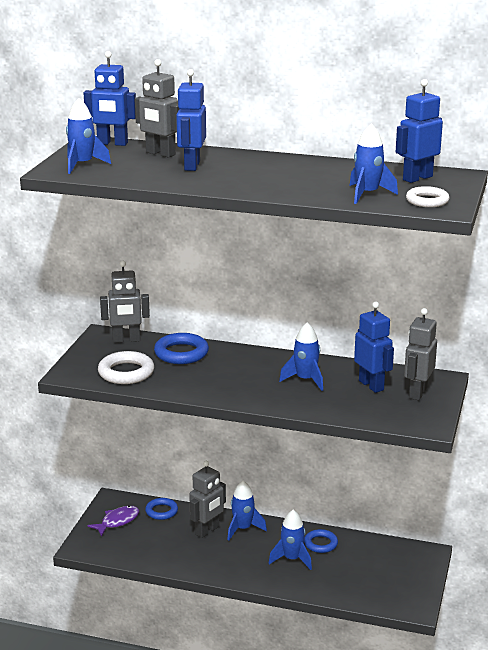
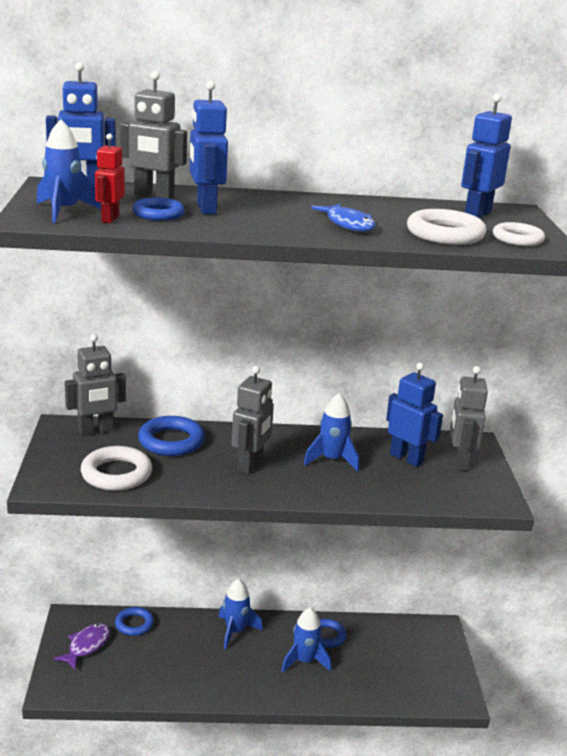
camera: 20 degrees left, 0 degrees up
(111, 172) = (110, 219): none -> red robot
(151, 169) = (158, 214): none -> blue ring
(207, 531) = (196, 641): grey robot -> grey robot (250, 465)
(294, 183) = (348, 224): none -> blue fish
(367, 194) = (445, 234): blue rocket -> white ring

